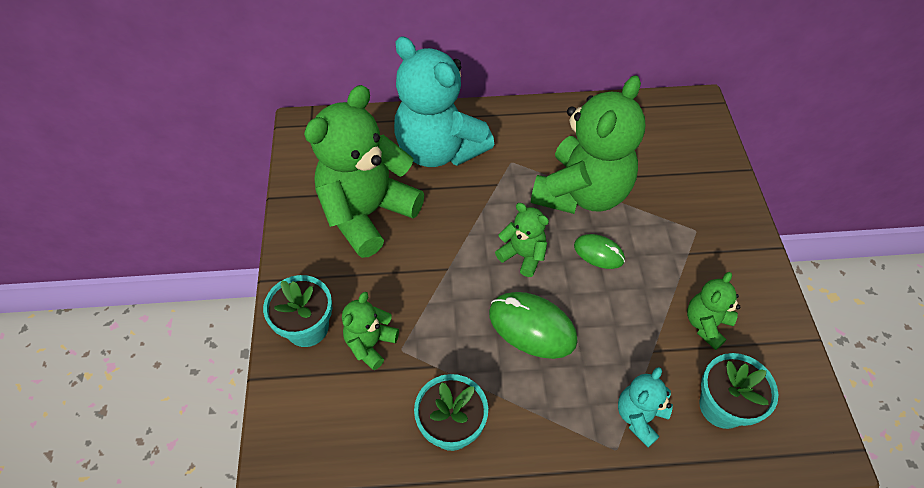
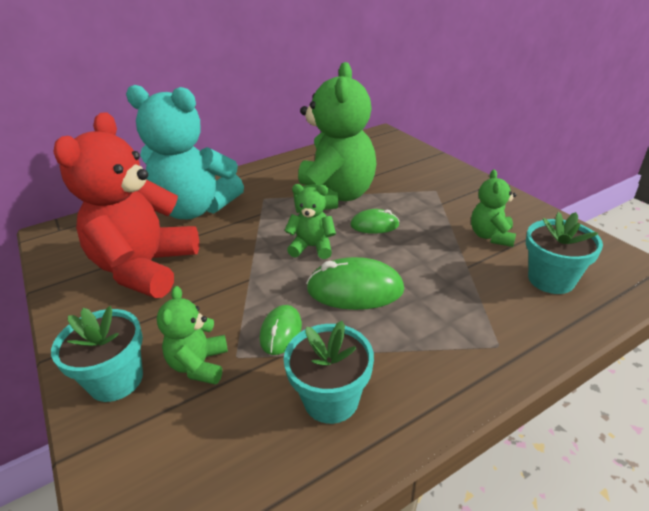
camera: 25 degrees left, 20 degrees down
(367, 213) = (146, 268): green teddy bear -> red teddy bear
(446, 342) = (281, 332): none -> green mouse
(639, 417) = (496, 313): turquoise teddy bear -> none

